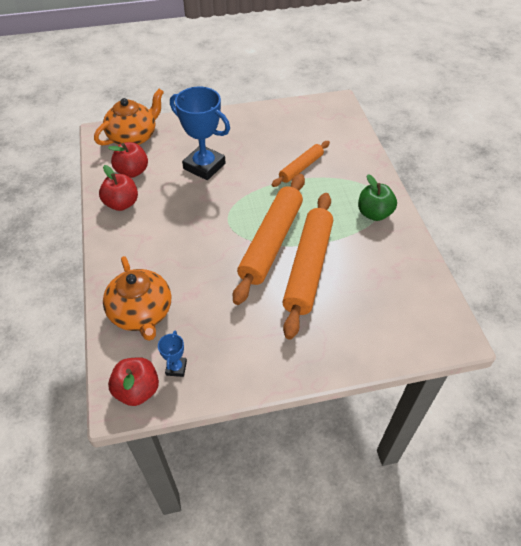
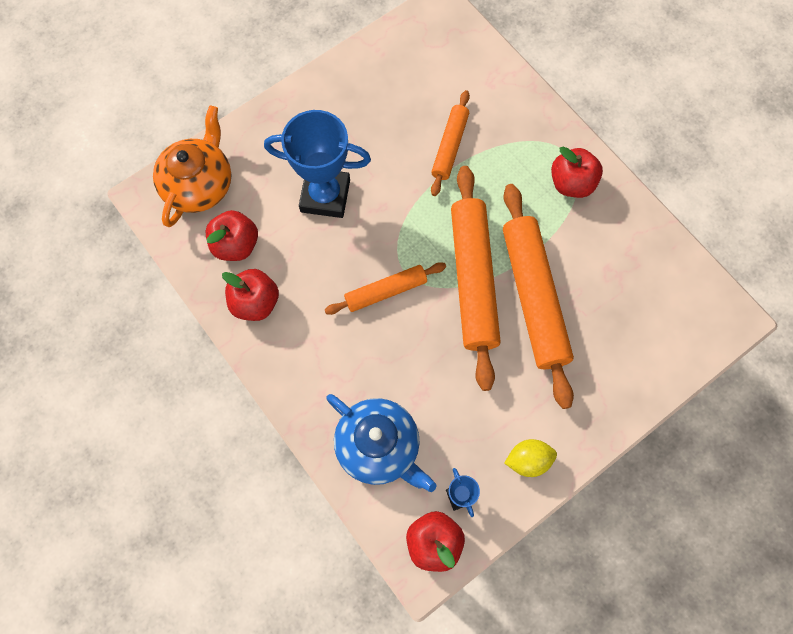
camera: 25 degrees left, 20 degrees up
(141, 313) = (379, 447): orange teapot -> blue teapot
(208, 227) = (386, 291): none -> orange rolling pin
(242, 366) = (528, 460): none -> yellow lemon
(374, 213) = (571, 183): green apple -> red apple

